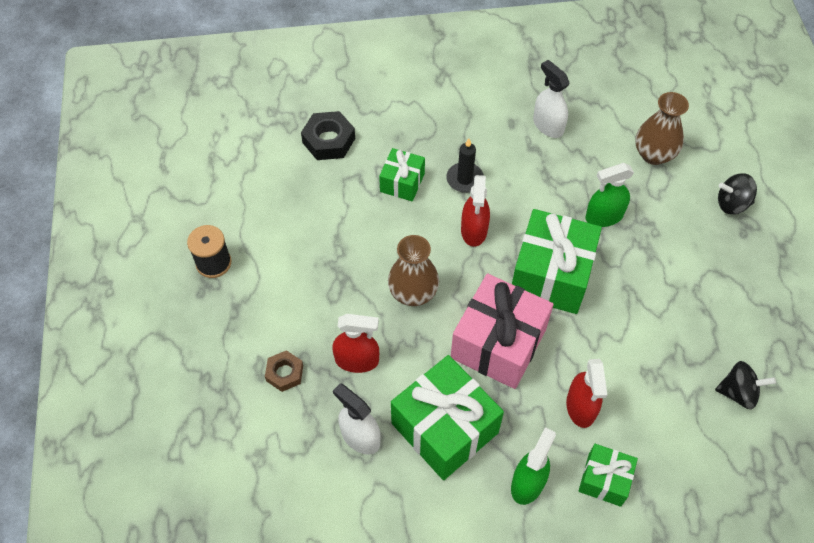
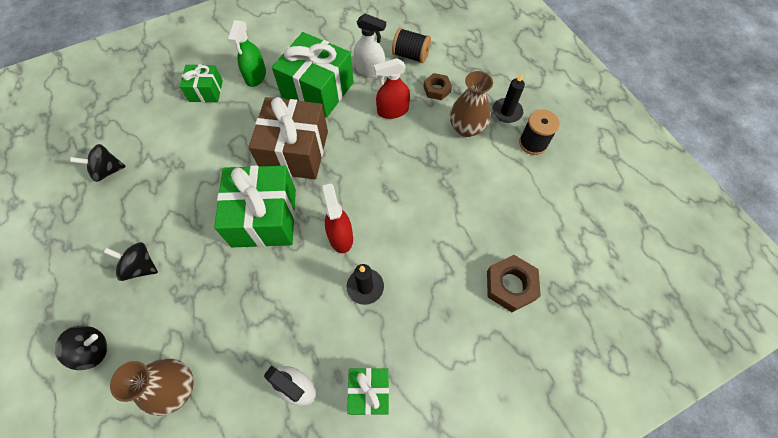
camera: 160 degrees right, 5 degrees up
(217, 311) = (507, 112): none -> black candle
(291, 443) = (410, 55): none -> black spool
(328, 140) = (510, 285): black nut -> brown nut
(402, 182) = (421, 263): green gift -> green gift (369, 392)
(413, 293) = (372, 168): brown vase -> brown vase (466, 128)
(498, 343) = (295, 151): pink gift -> brown gift
(581, 407) = (226, 127): red spray bottle -> none
(604, 216) = (224, 291): green spray bottle -> none
(690, 264) = (140, 267): none -> black spinning top

